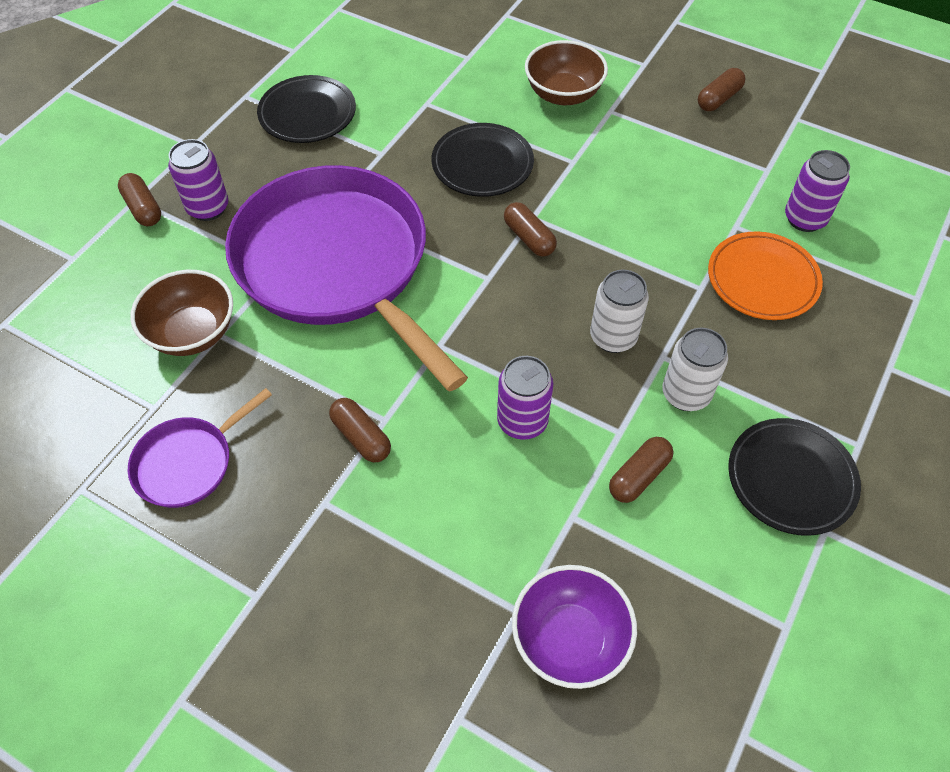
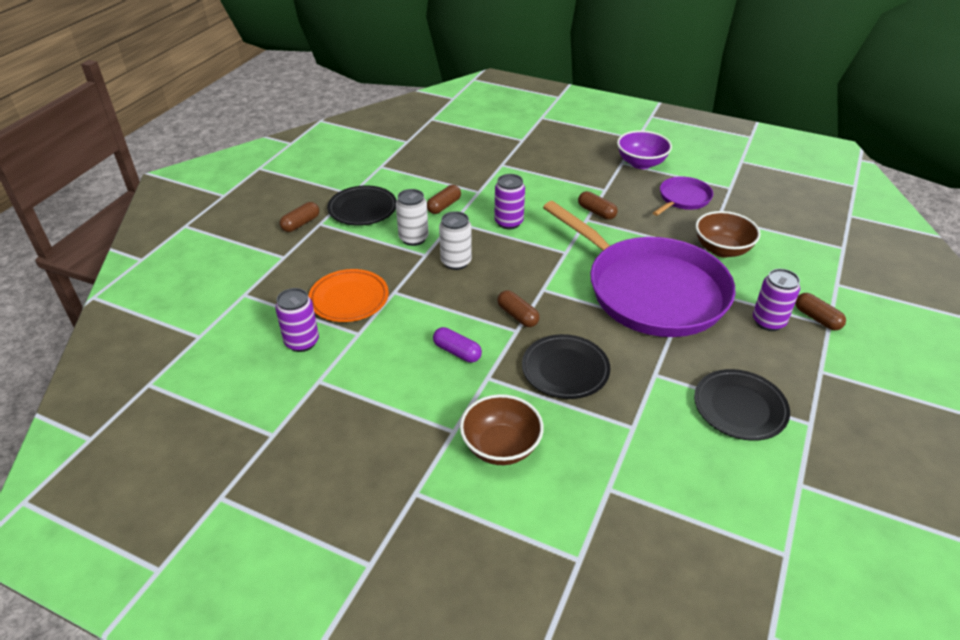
camera: 175 degrees right, 15 degrees down
(569, 639) = (478, 159): purple bowl -> purple bowl (641, 163)
(608, 193) = (457, 352): none -> purple capsule
(718, 99) = (344, 452): brown capsule -> brown capsule (301, 224)

